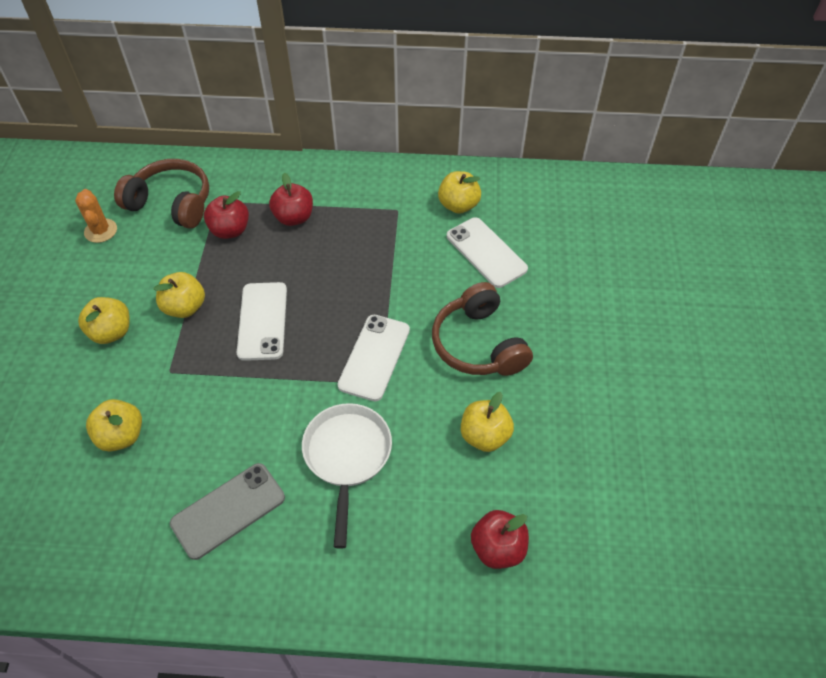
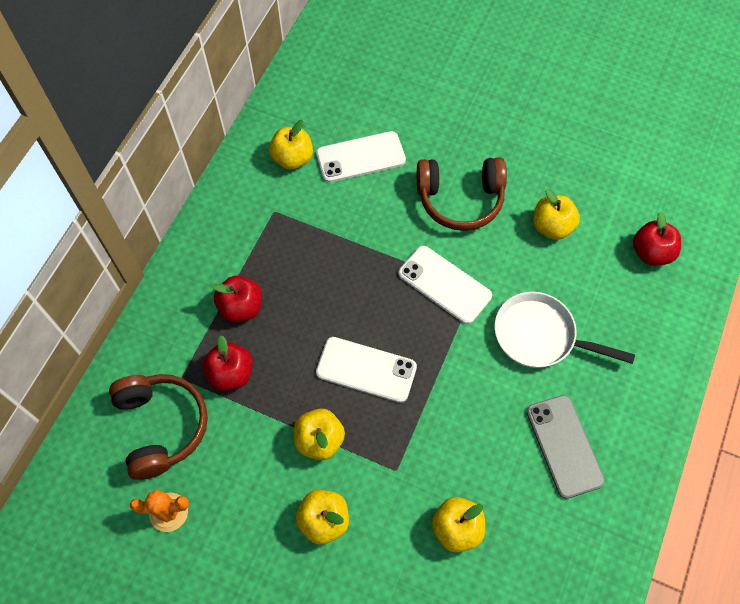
camera: 70 degrees left, 10 degrees up
(171, 203) = (161, 426): brown headphones -> brown headphones turned 120 degrees clockwise

